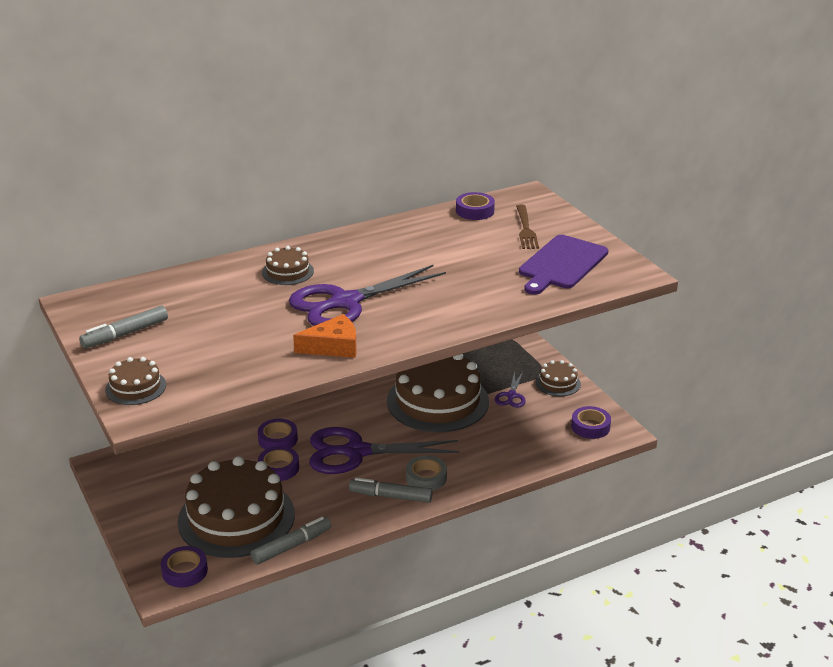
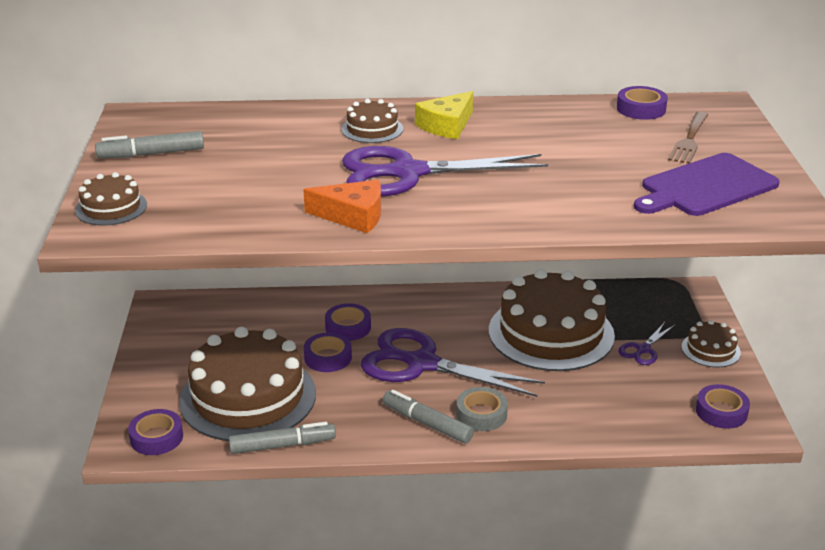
camera: 25 degrees right, 0 degrees up
(343, 256) = (447, 125): none -> yellow cheese

